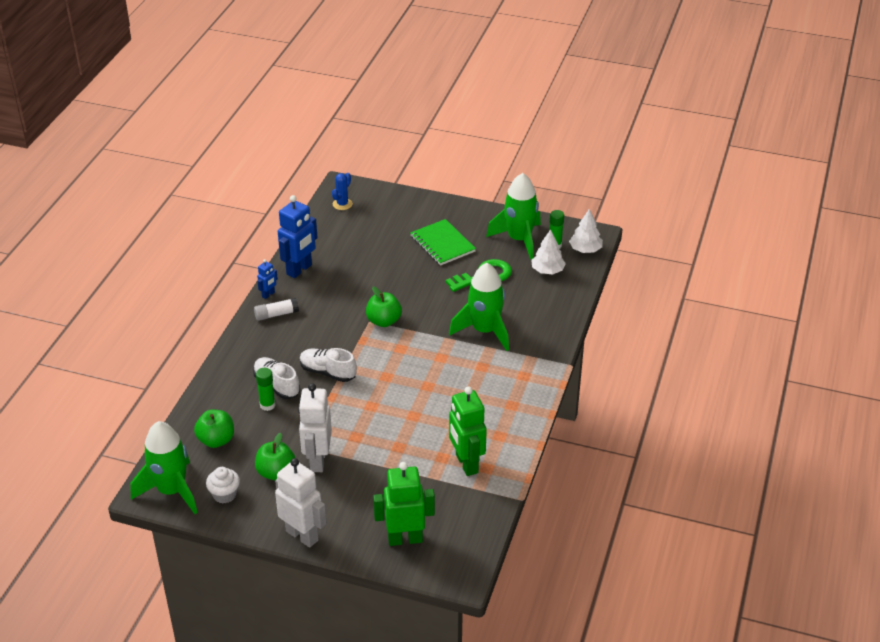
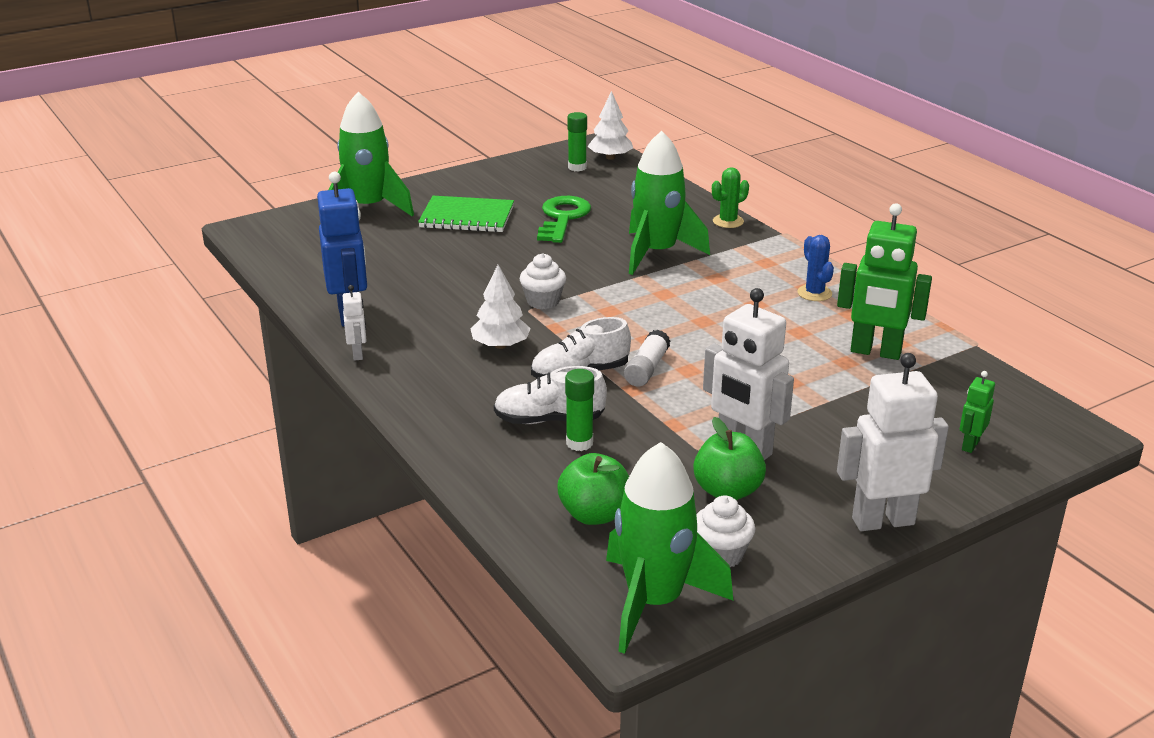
camera: 50 degrees left, 10 degrees down
(268, 294) = (358, 354): blue robot -> white robot
(276, 314) = (407, 364): white glue stick -> white glue stick (647, 369)
(342, 204) = (281, 241): blue cactus -> blue cactus (814, 293)
(384, 321) = (543, 301): green apple -> white cupcake
(405, 539) = (970, 445): green robot -> green robot, size x0.48
(519, 240) = (535, 179): green rocket -> green rocket (368, 208)
(547, 270) = (611, 186): white tree -> white tree (500, 345)
(558, 337) = (728, 221): none -> green cactus

